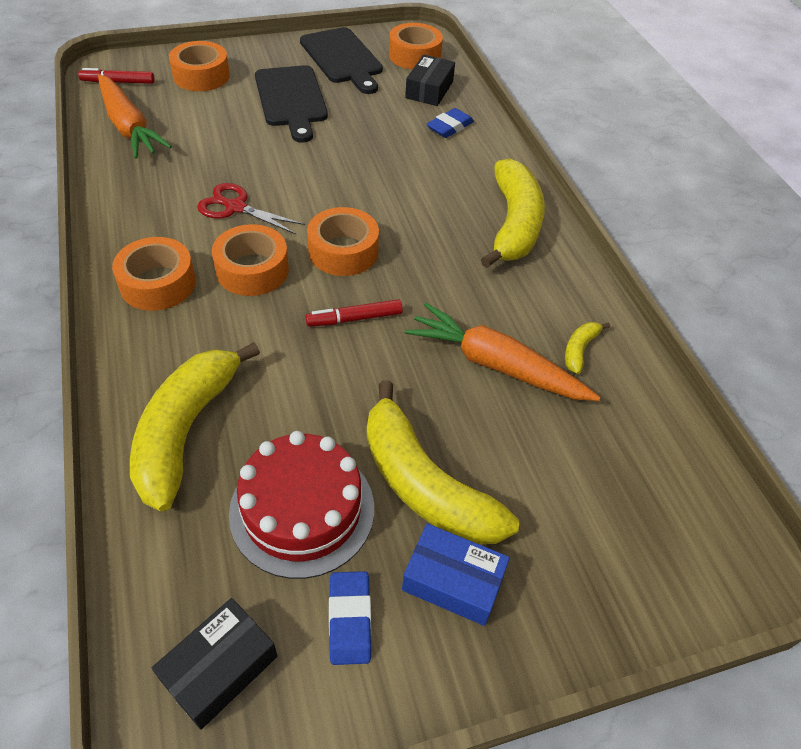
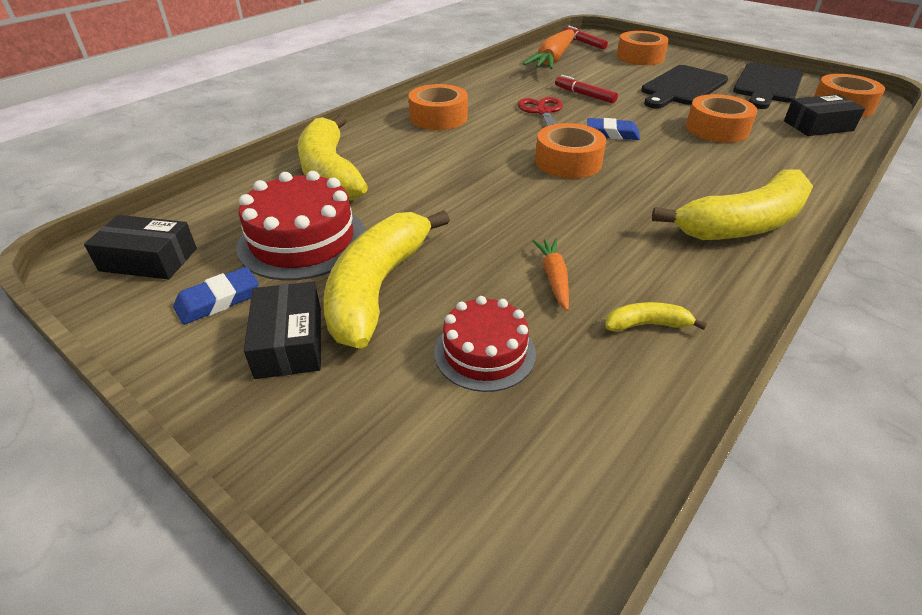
camera: 60 degrees right, 10 degrees down
(186, 430) = (330, 173): yellow banana -> yellow banana turned 90 degrees counterclockwise
(252, 270) = (496, 139): orange tape -> orange tape (717, 129)
(355, 319) = (508, 192): red marker -> red marker (584, 95)
(449, 127) = (795, 150): blue eraser -> blue eraser (612, 133)
(453, 581) = (289, 342): blue box -> black box
(495, 365) = (553, 278): orange carrot -> orange carrot, size x0.50
(549, 455) = (484, 352): none -> red cake

